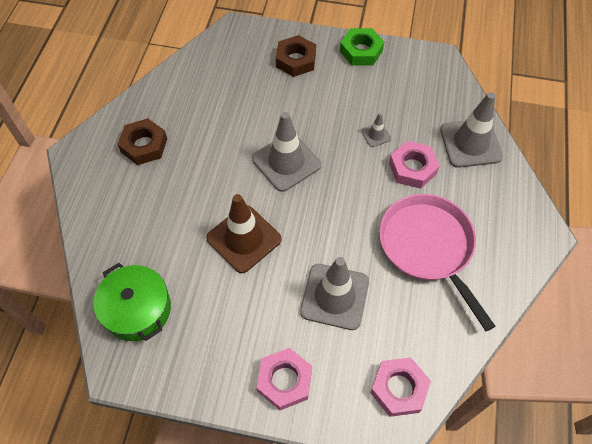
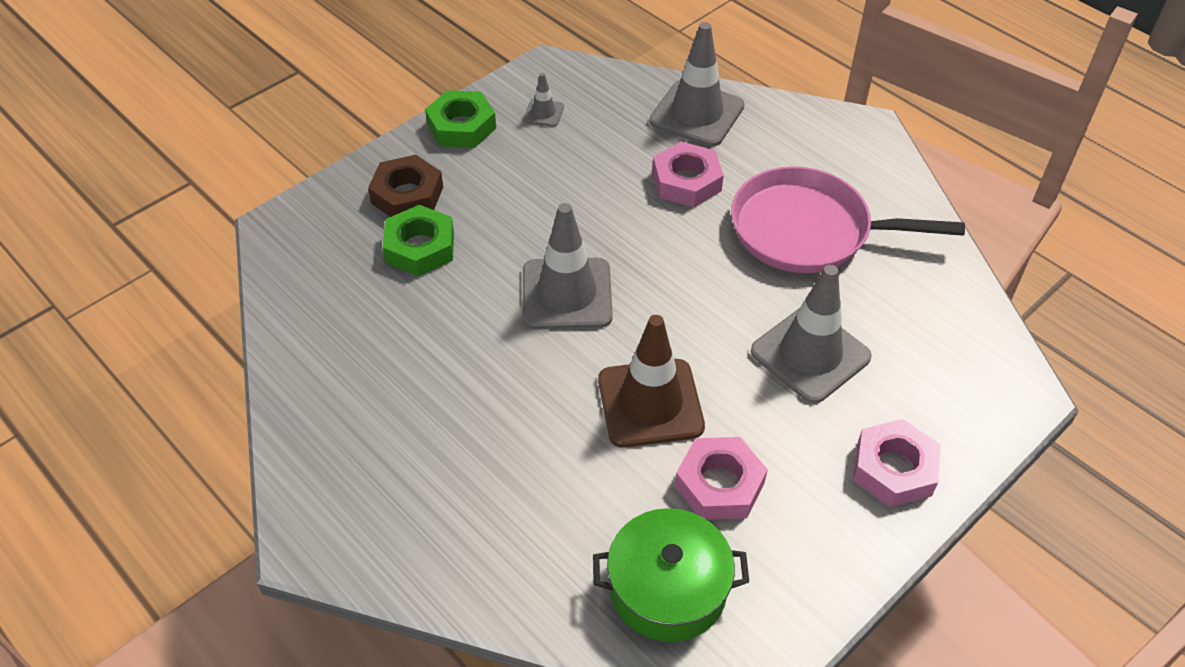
camera: 55 degrees left, 10 degrees down
(144, 145) = (383, 441): brown nut -> none
(267, 86) = (420, 247): none -> green nut
(376, 135) = (607, 186): grey traffic cone -> grey traffic cone (543, 113)
(399, 388) = (975, 361): pink nut -> pink nut (719, 484)

